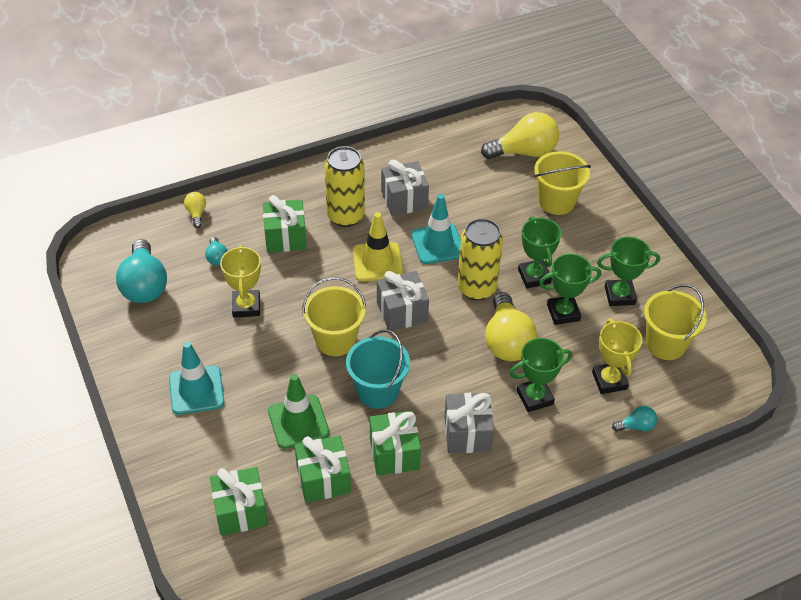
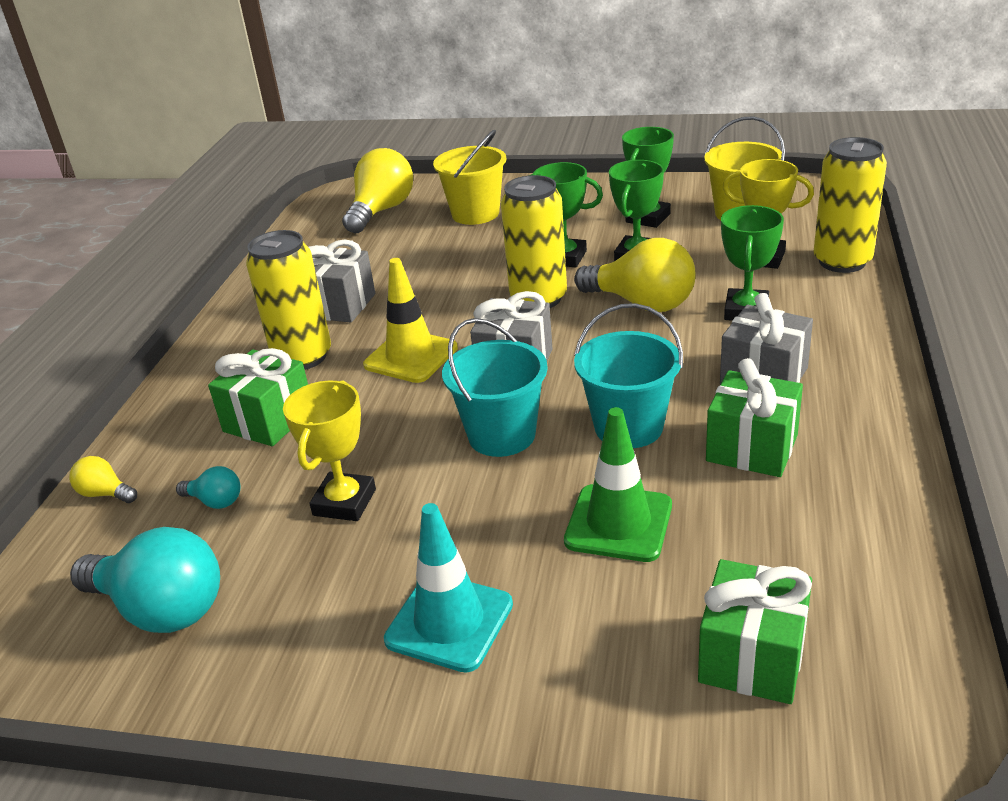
camera: 50 degrees left, 15 degrees down
(246, 306) = (344, 502): yellow trophy -> yellow trophy turned 75 degrees clockwise
(323, 479) = (750, 534): green gift -> none
(335, 340) = (501, 435): yellow bucket -> turquoise bucket
(437, 244) = (438, 304): turquoise traffic cone -> none
(636, 426) = (842, 261): turquoise light bulb -> yellow can

